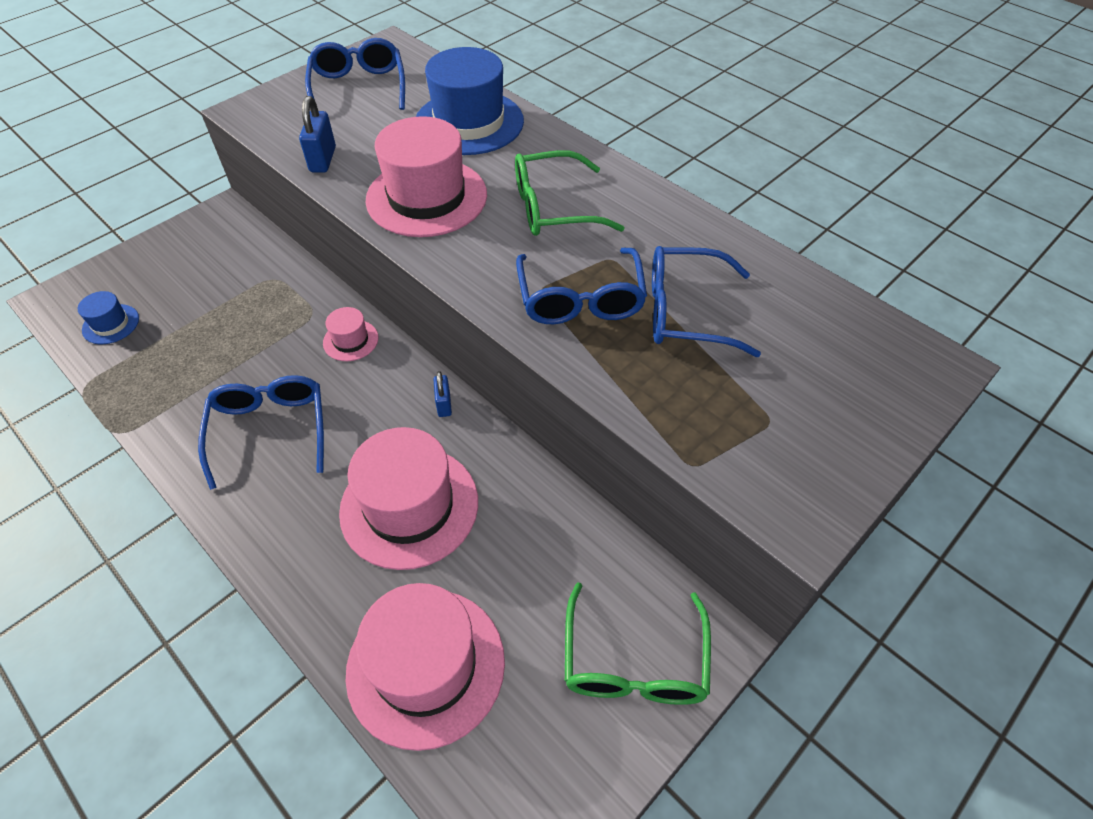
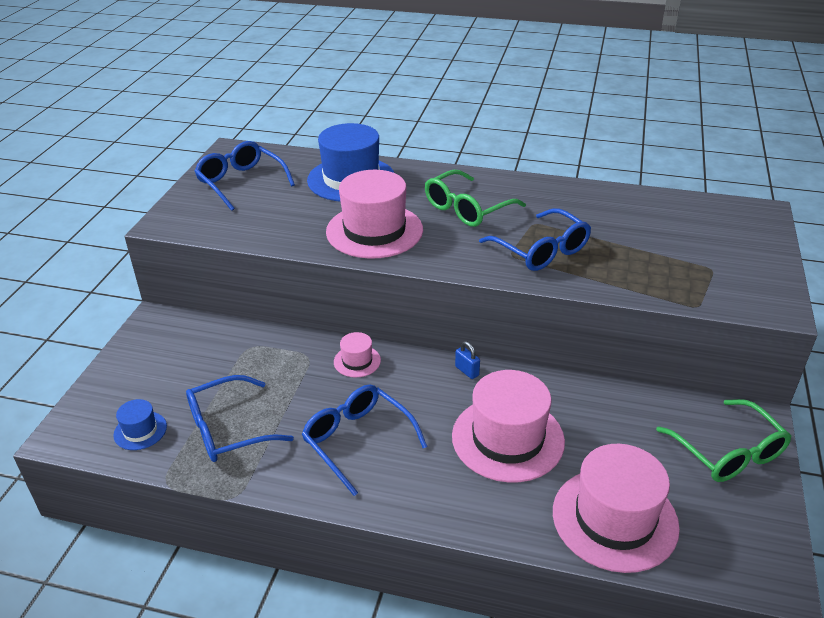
camera: 30 degrees left, 15 degrees down
(323, 159) = (269, 234): blue padlock -> none
(685, 312) = (608, 235): blue glasses -> blue glasses (228, 429)

